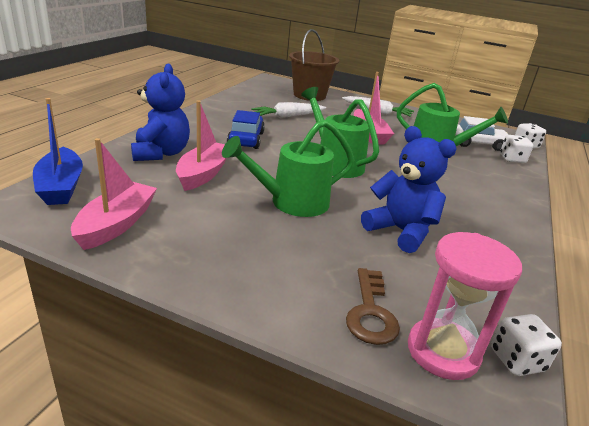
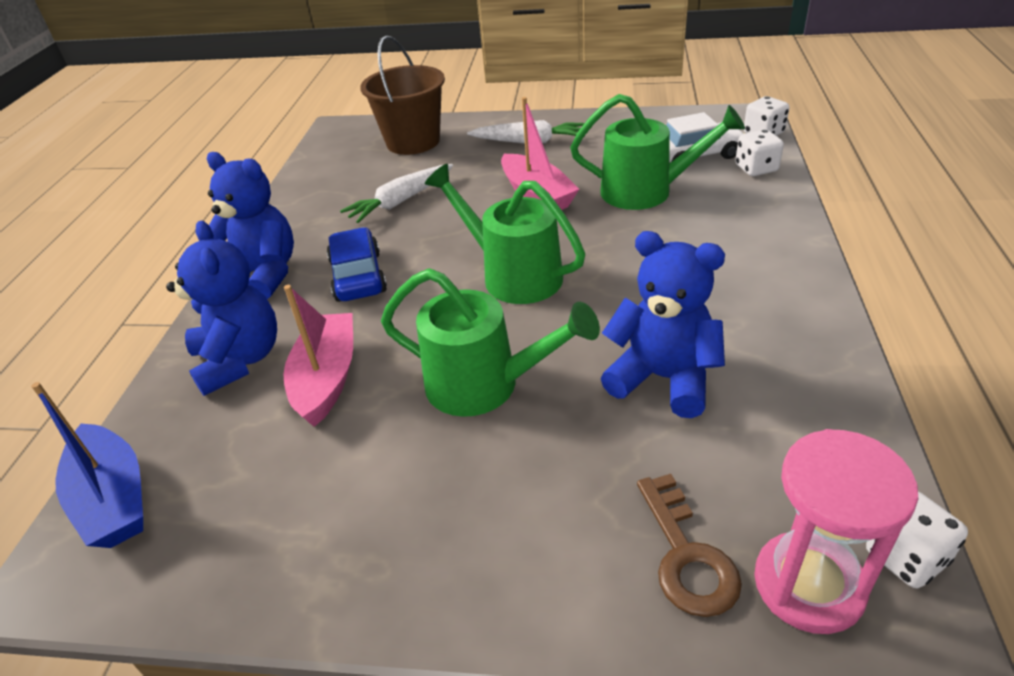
camera: 10 degrees left, 10 degrees up
(116, 224) = (242, 542): pink boat -> none
(195, 124) = (263, 274): none -> blue teddy bear
(291, 202) = (485, 385): green watering can -> green watering can turned 120 degrees counterclockwise

